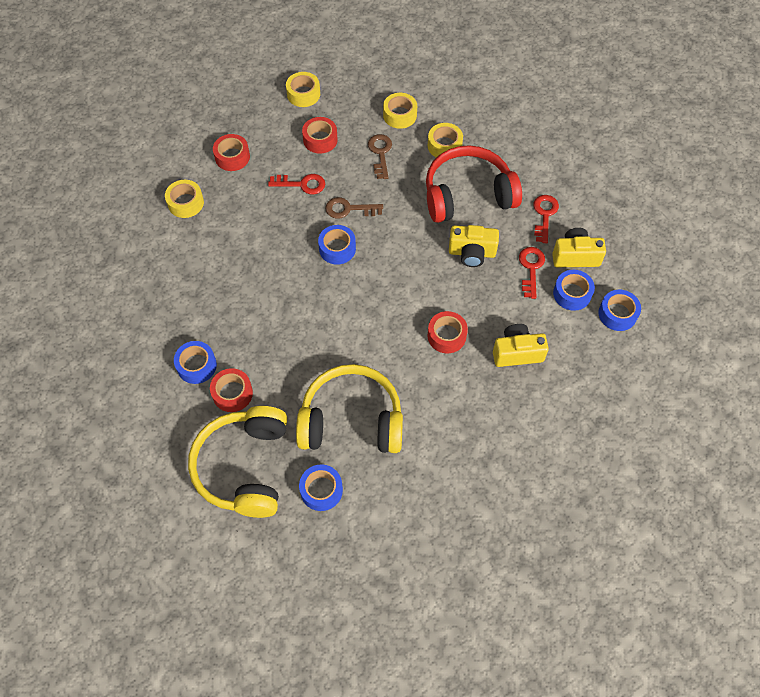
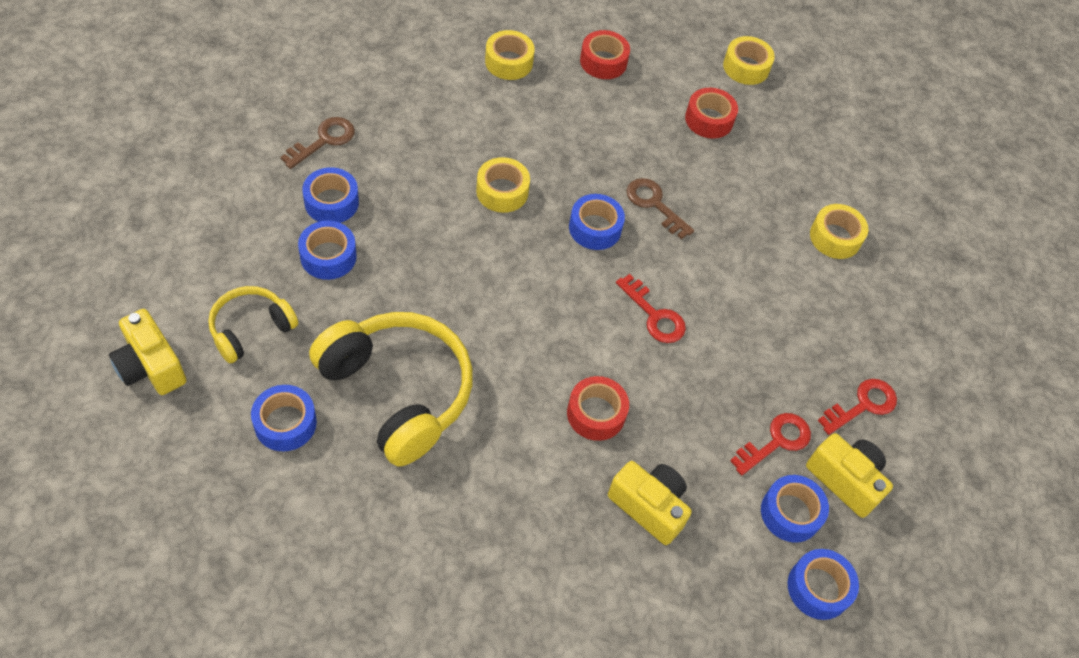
camera: 40 degrees right, 5 degrees down
(232, 393) = (328, 256): red tape -> blue tape
(244, 467) = (251, 329): yellow headphones -> yellow headphones, size x0.54
(302, 184) = (638, 142): red key -> red key (654, 315)
(380, 153) = (755, 184): brown key -> brown key (324, 140)
(400, 115) = (823, 168): yellow tape -> yellow tape (502, 191)
(468, 194) = (799, 305): red headphones -> none
(472, 253) = (729, 363): yellow camera -> yellow camera (151, 366)

